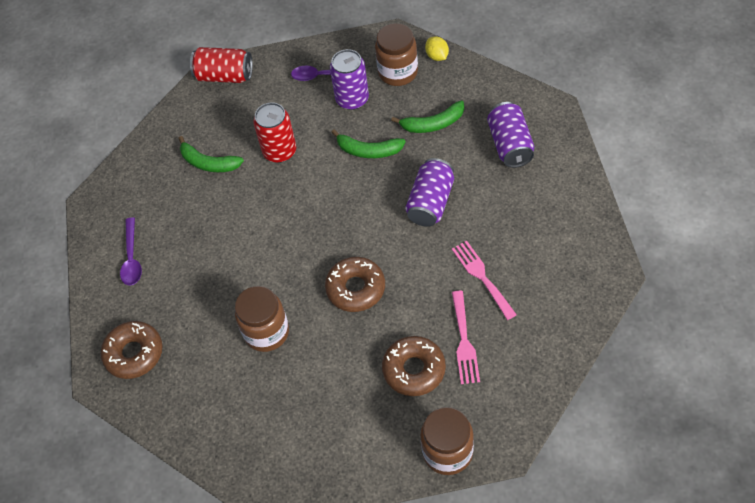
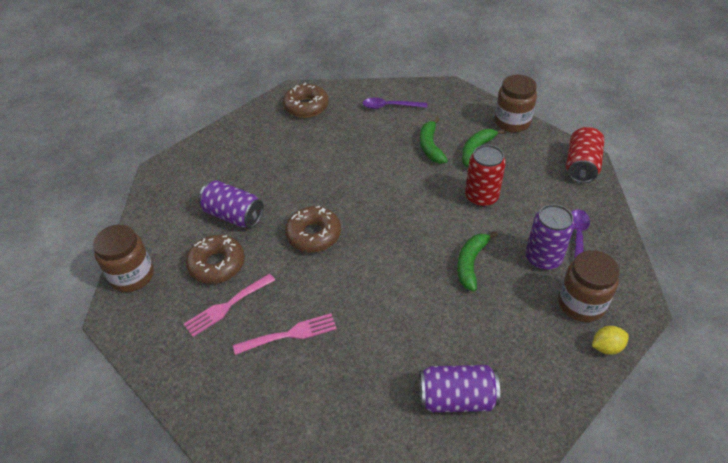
camera: 95 degrees right, 10 degrees down
(266, 332) = (294, 175): brown jar -> brown jar (512, 122)
(430, 202) = (393, 306): purple can -> purple can (234, 215)
(433, 124) = (499, 325): green banana -> green banana (430, 146)
(464, 341) = (227, 306): pink fork -> pink fork turned 45 degrees counterclockwise

